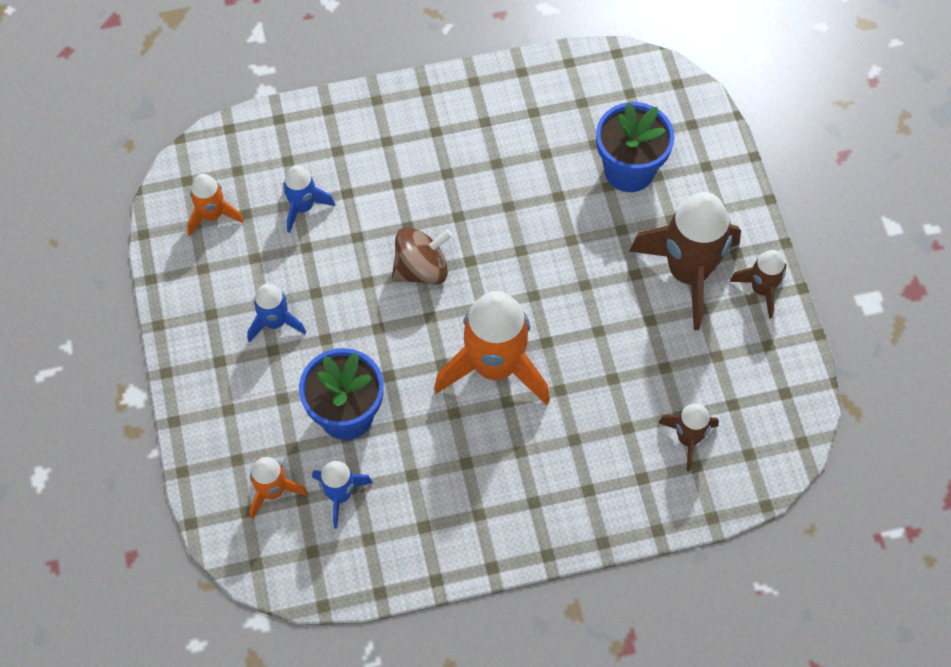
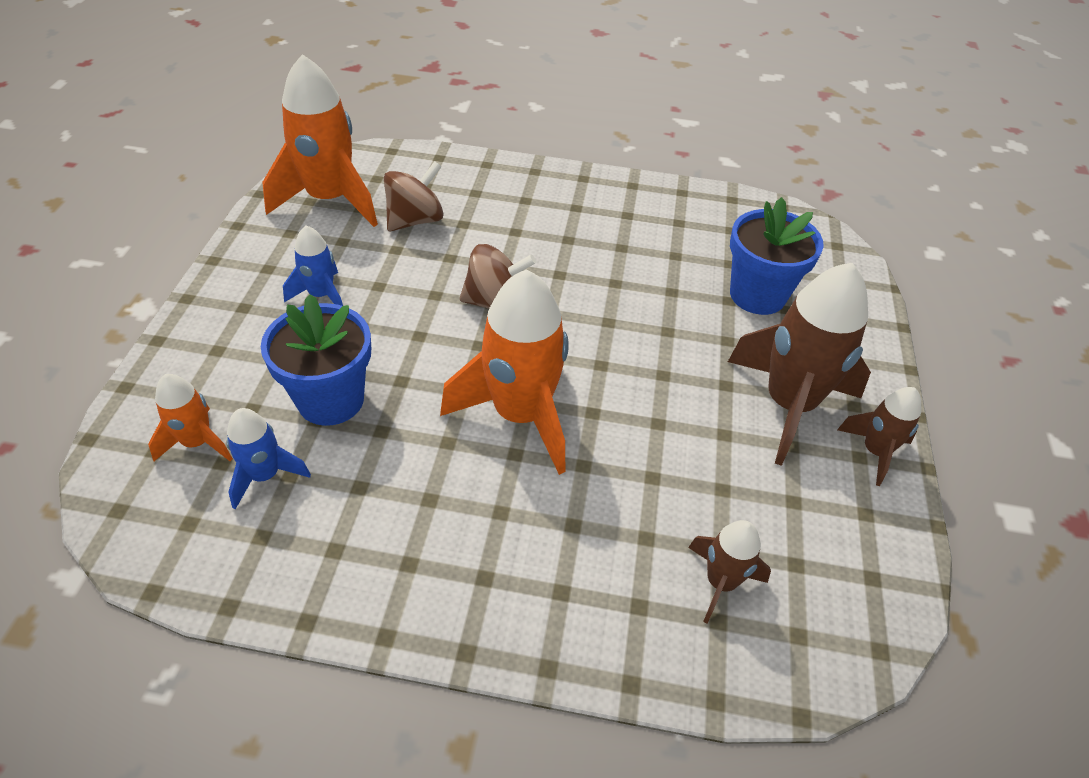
camera: 20 degrees right, 15 degrees down
(212, 215) = (330, 200): orange rocket -> orange rocket, size x1.95
(303, 207) = (415, 220): blue rocket -> brown spinning top

